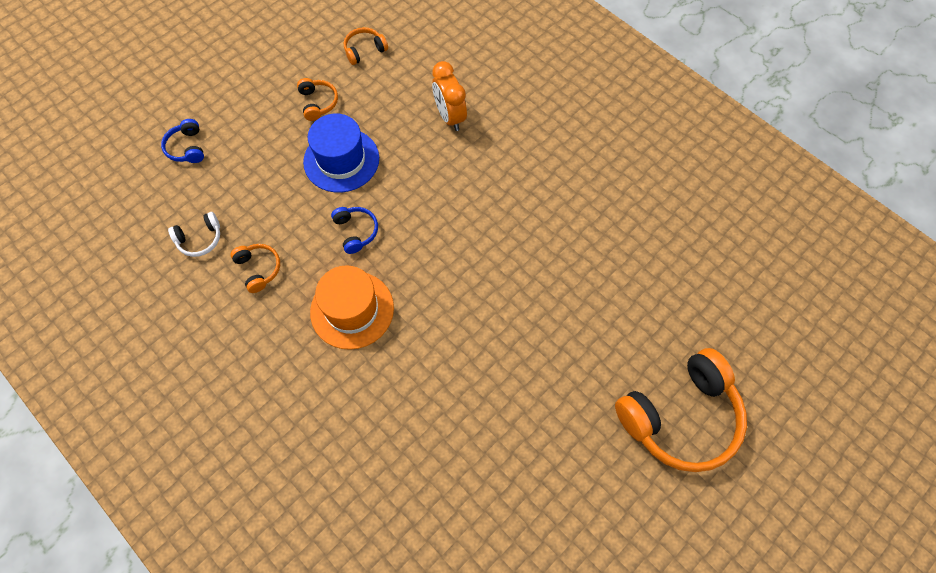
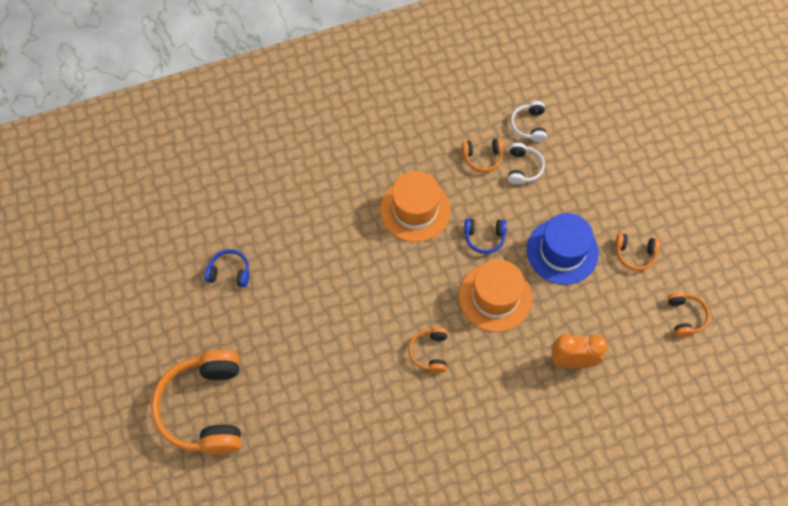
camera: 115 degrees right, 0 degrees up
(187, 147) = (626, 139): blue headphones -> blue headphones (229, 272)
(257, 226) = (523, 168): none -> white headphones
(417, 198) = (495, 297): none -> orange hat
(503, 232) = (430, 352): none -> orange headphones

